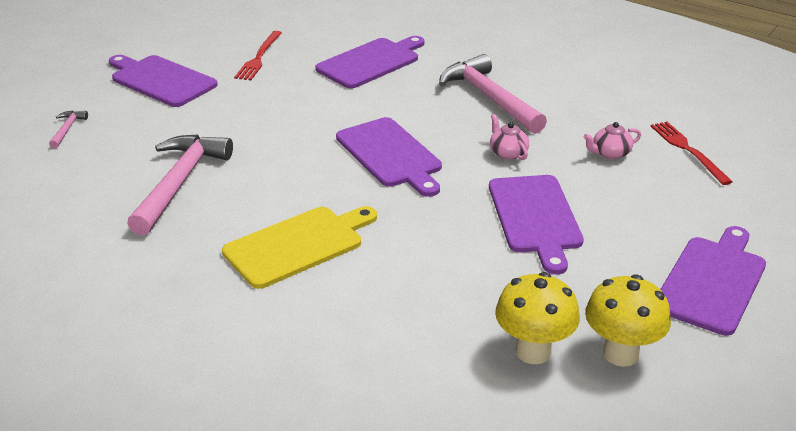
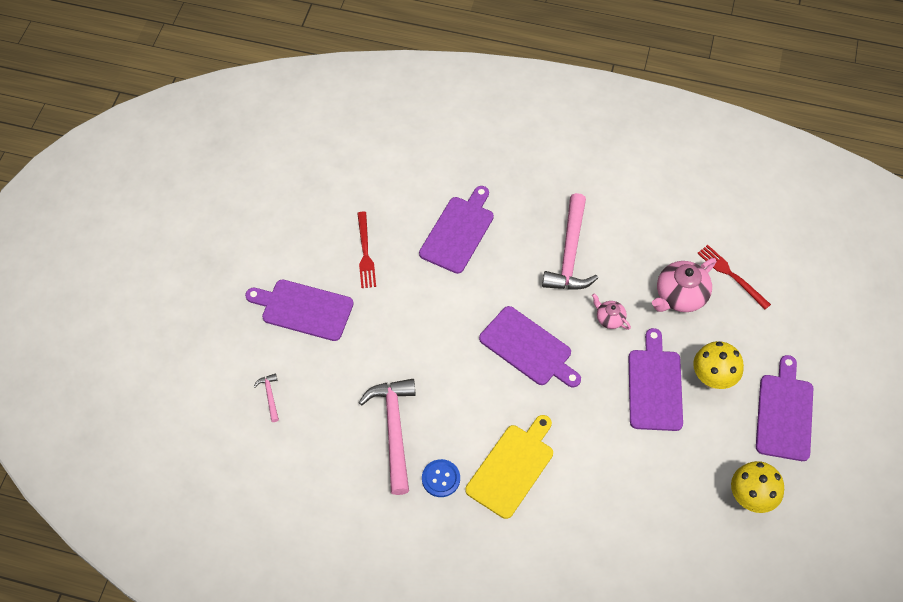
camera: 20 degrees left, 25 degrees up
(201, 233) = (441, 479): none -> blue button
(489, 98) = (570, 253): pink hammer -> pink hammer turned 120 degrees counterclockwise
(533, 351) = (699, 514): yellow mushroom -> yellow mushroom (712, 379)
(535, 217) = (655, 386): purple cutting board -> purple cutting board turned 150 degrees counterclockwise
(610, 153) = (680, 296): pink teapot -> pink teapot, size x1.85

